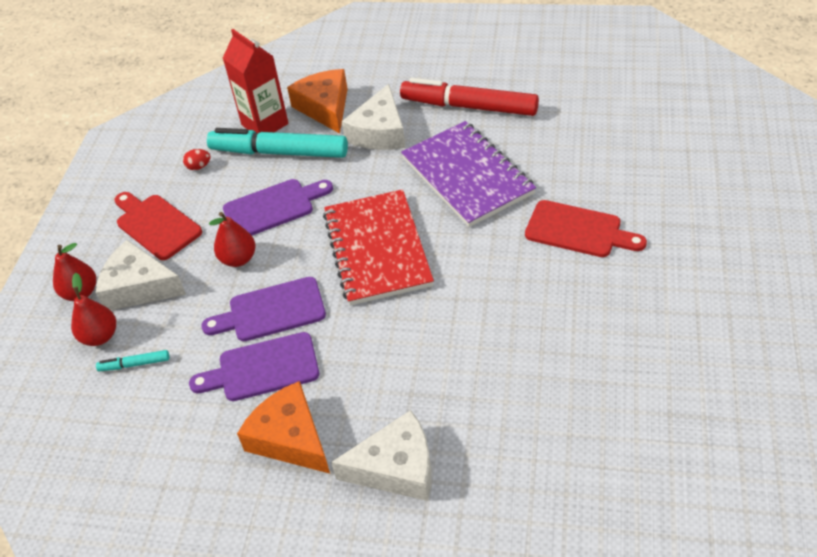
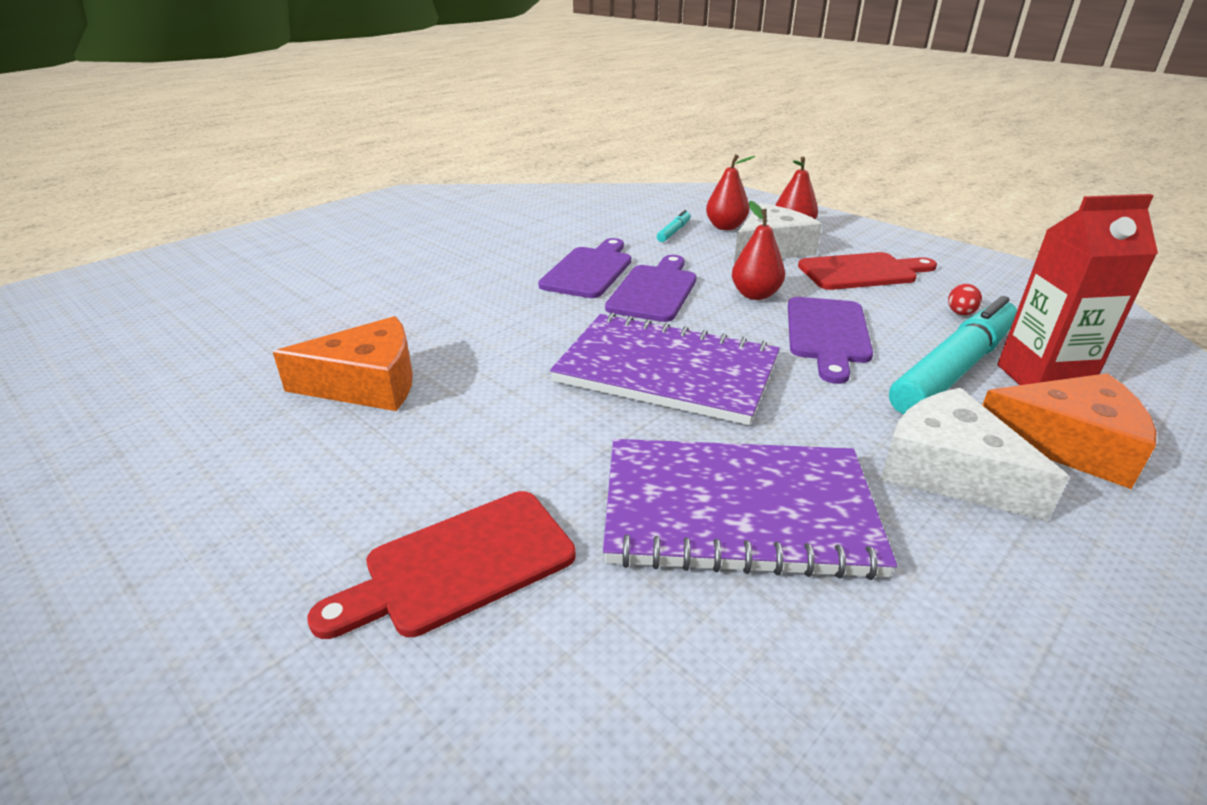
camera: 120 degrees right, 15 degrees down
(290, 438) = (499, 262): orange cheese -> orange cheese (367, 383)
(377, 249) = (667, 372): red notebook -> purple notebook
(396, 468) = (392, 290): white cheese -> none
(469, 106) = (976, 628): red marker -> none

